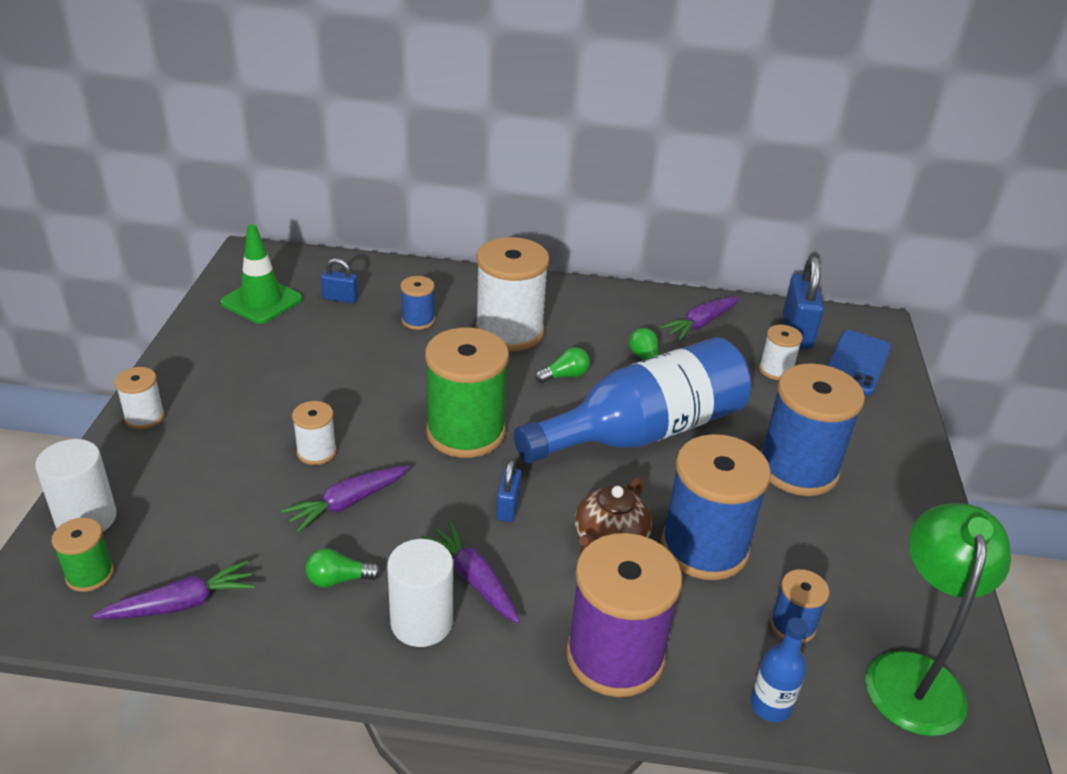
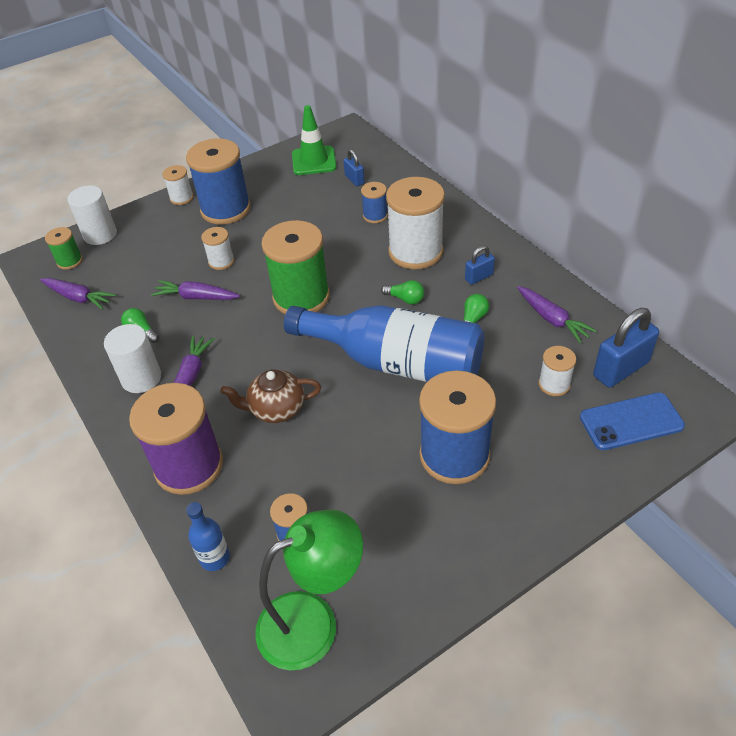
camera: 55 degrees right, 10 degrees up
(508, 507) = (259, 352): blue padlock -> blue padlock (479, 277)
(700, 324) = (552, 319): purple carrot -> purple carrot turned 135 degrees counterclockwise
(704, 547) = (319, 453): blue spool -> blue spool (225, 209)

